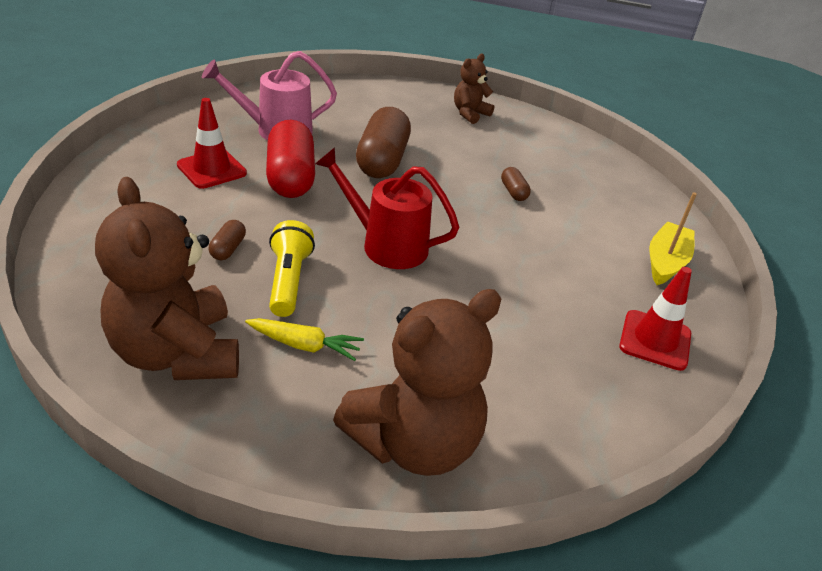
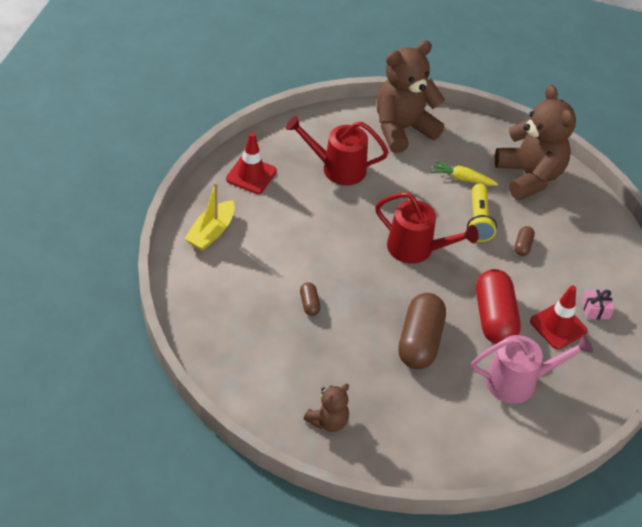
camera: 175 degrees left, 10 degrees up
(154, 182) = (595, 310): none -> pink gift
(524, 356) = (337, 168): none -> red watering can

